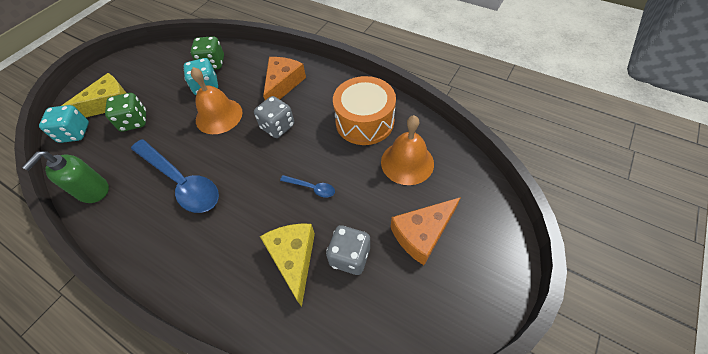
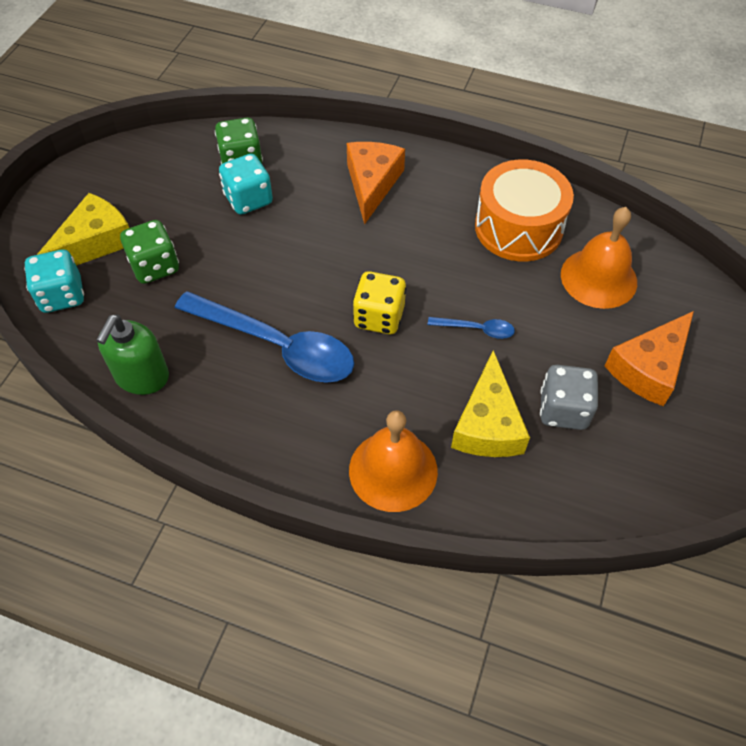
camera: 15 degrees left, 0 degrees up
(219, 116) = (290, 243): orange bell -> orange bell (393, 470)
(252, 171) = (379, 317): none -> yellow dice
(277, 127) = (391, 249): grey dice -> none
(293, 258) = (488, 424): yellow cheese -> yellow cheese turned 150 degrees counterclockwise

